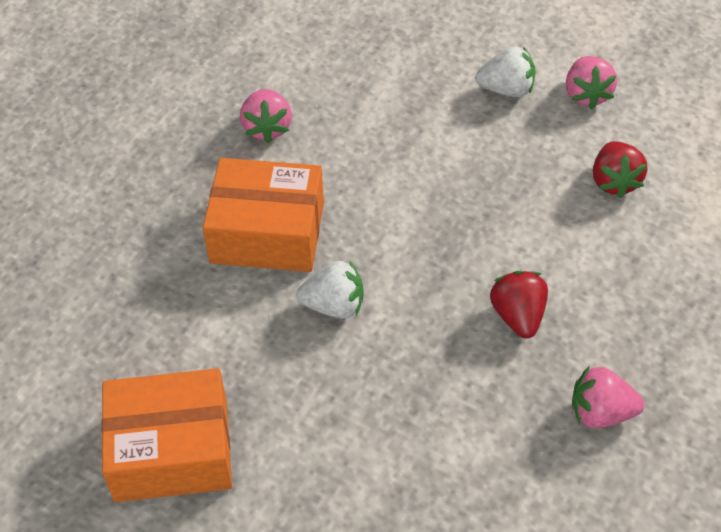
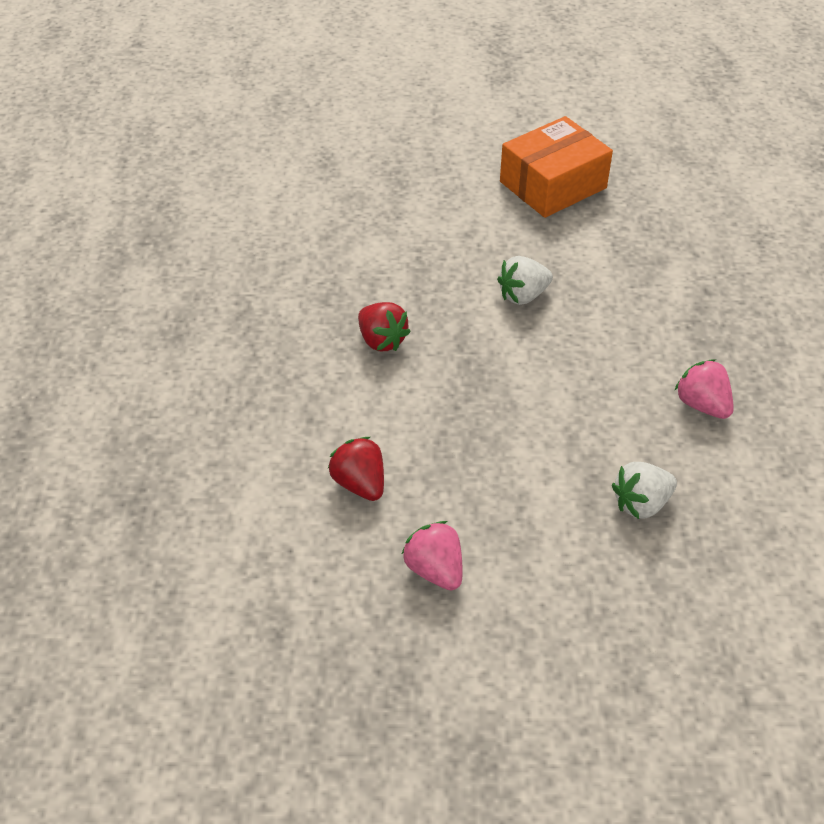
camera: 150 degrees right, 5 degrees down
(267, 232) = (618, 324): orange box -> none
(507, 89) = (519, 540): white strawberry -> white strawberry (641, 504)
(600, 413) = (286, 302): pink strawberry -> none

